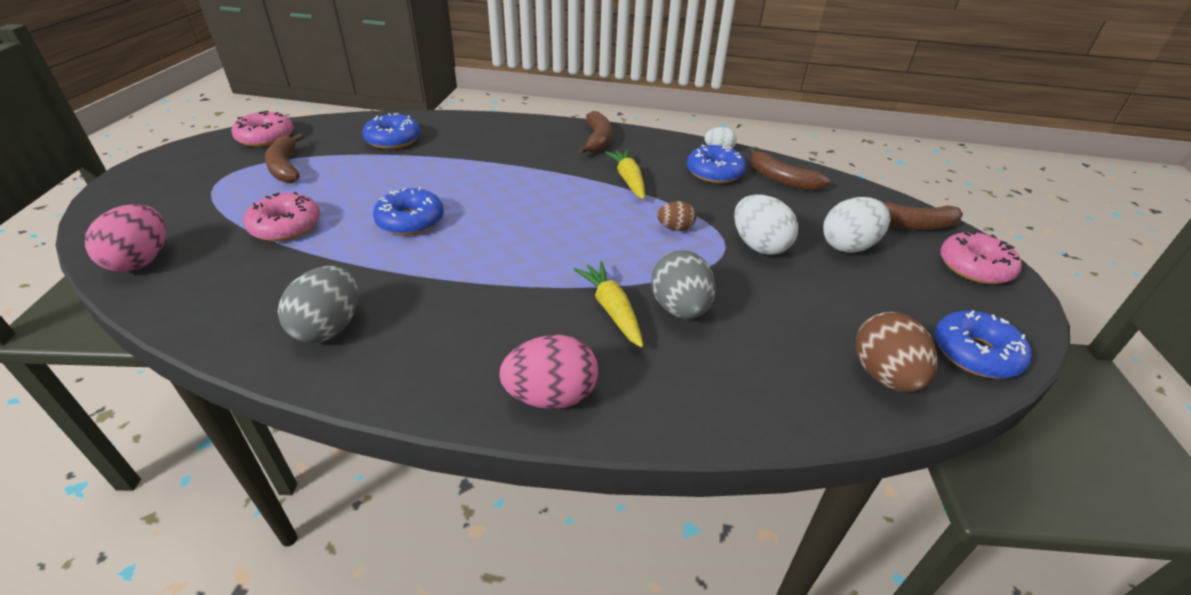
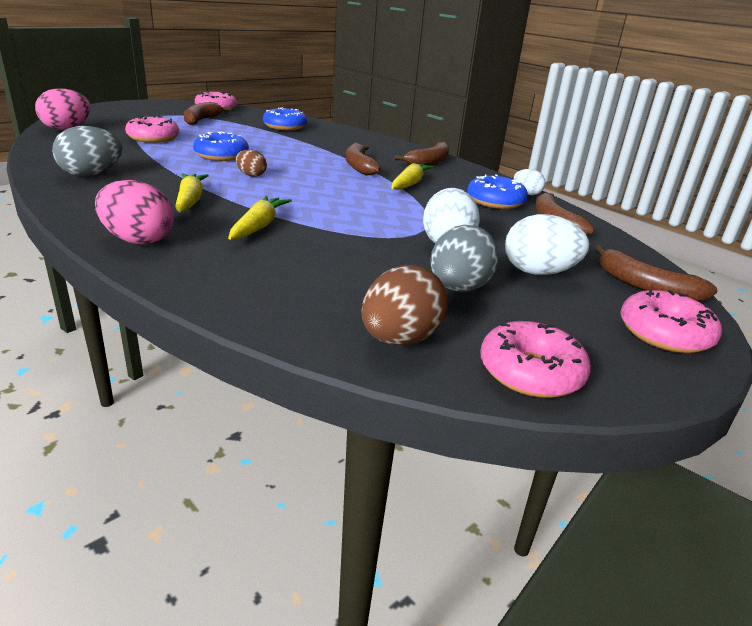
camera: 35 degrees right, 10 degrees down
(499, 309) = (190, 201): none -> yellow carrot
(555, 174) = (359, 166): none -> brown banana
(675, 228) = (394, 213): brown egg -> brown egg (251, 175)
(679, 308) = (308, 244): grey egg -> grey egg (458, 288)
(975, 353) = (530, 372): blue donut -> pink donut

